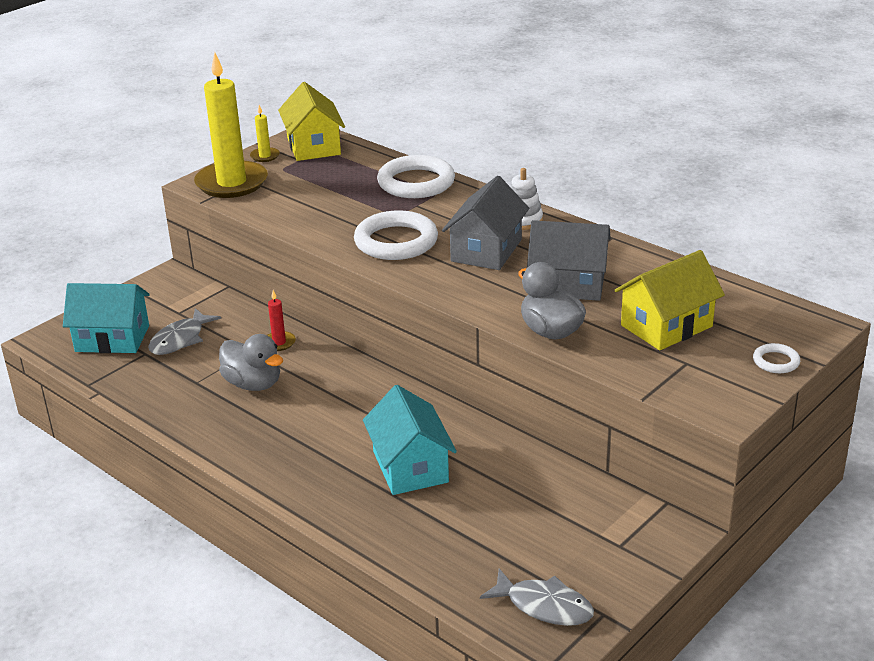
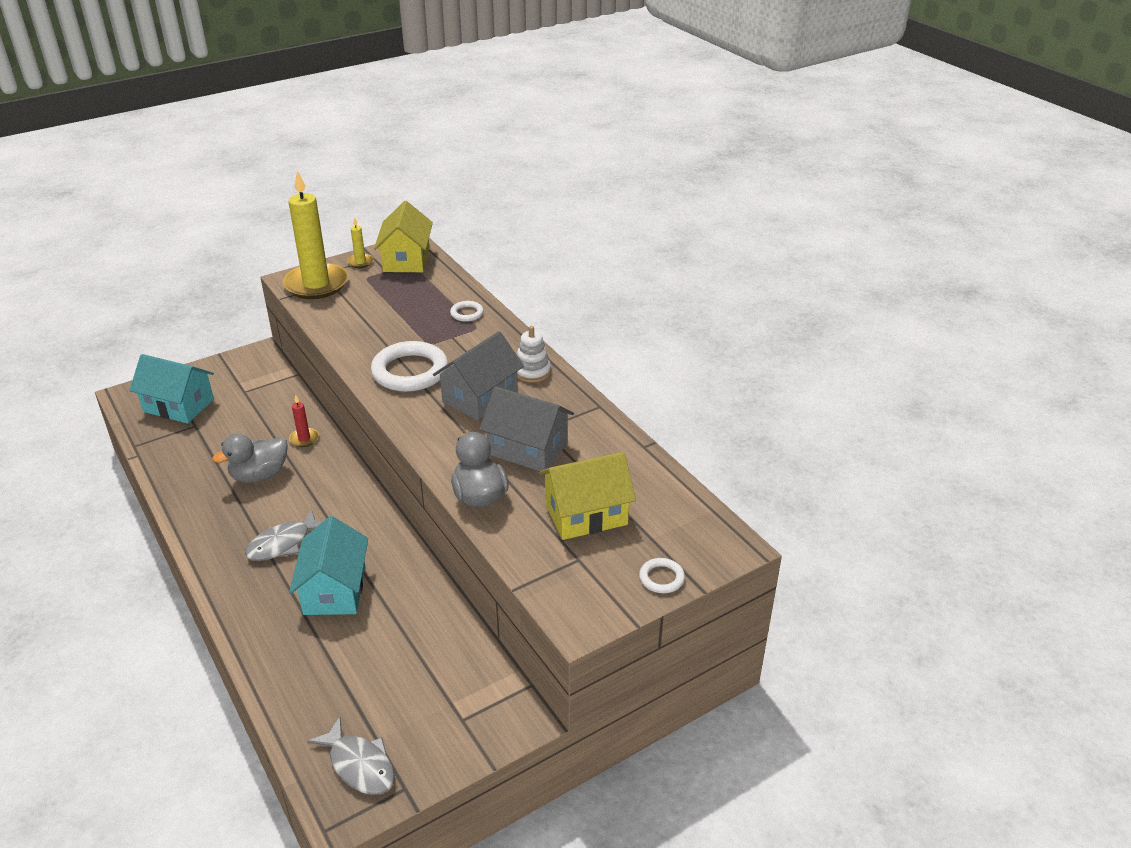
camera: 15 degrees right, 5 degrees up
(180, 339) = (229, 418): grey fish -> grey fish (283, 543)
(253, 384) = (259, 475): grey duck -> grey duck turned 90 degrees clockwise
(416, 182) = (467, 313): white ring -> white ring, size x0.47

